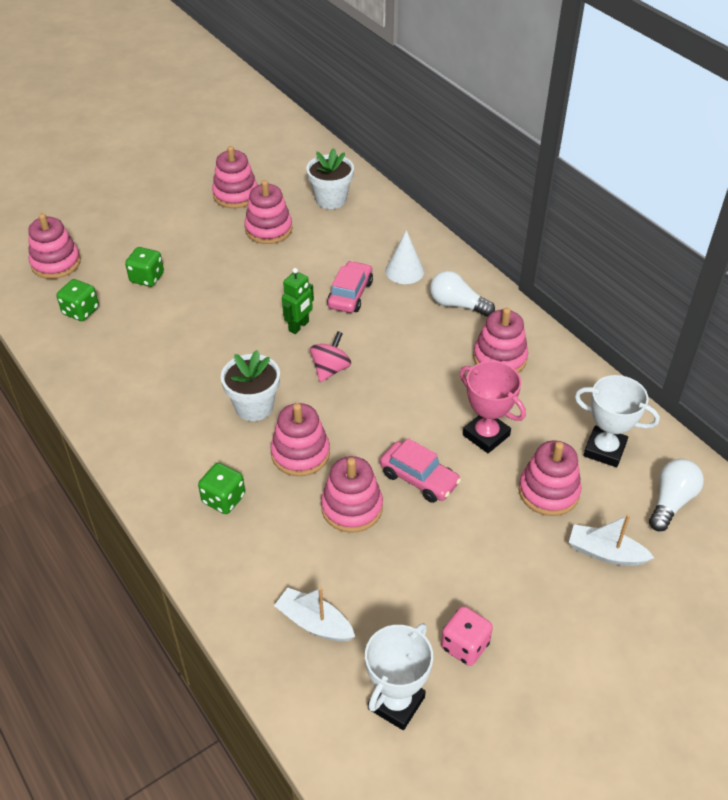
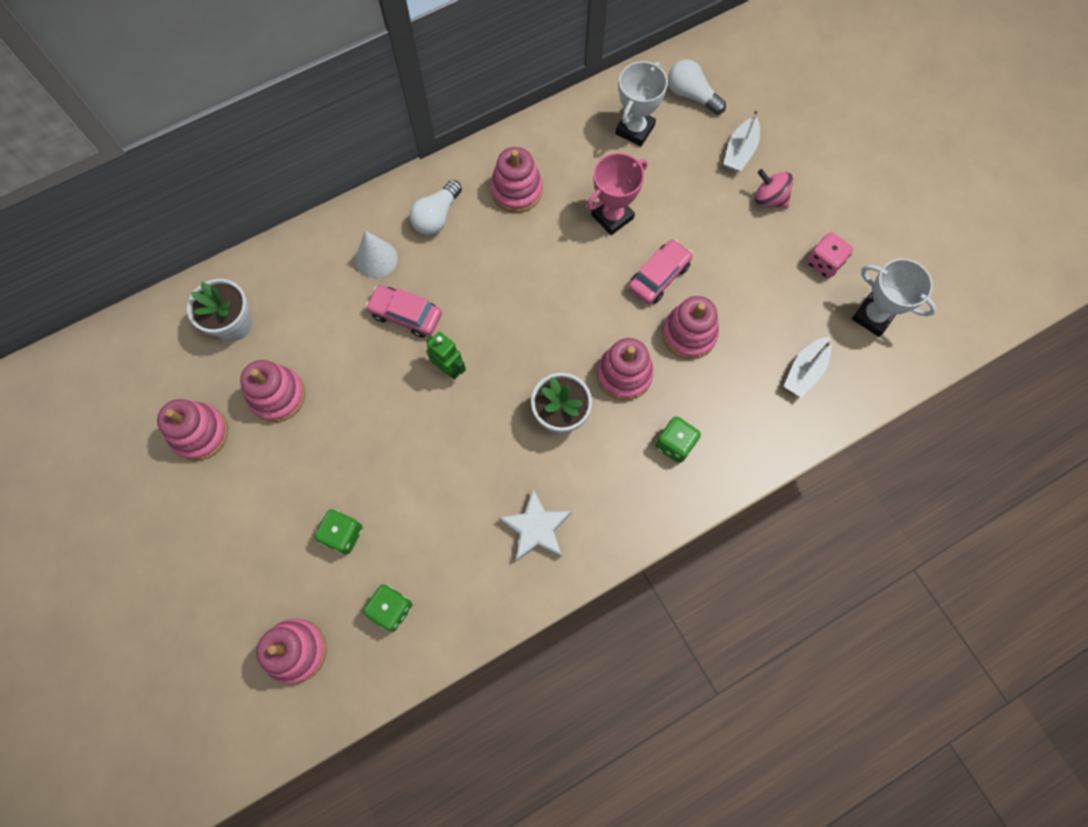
camera: 85 degrees left, 25 degrees up
(142, 396) = (536, 528): none -> white star
(330, 369) = (516, 341): pink spinning top -> pink spinning top (769, 199)
(548, 492) = (677, 179): pink stacking toy -> none

